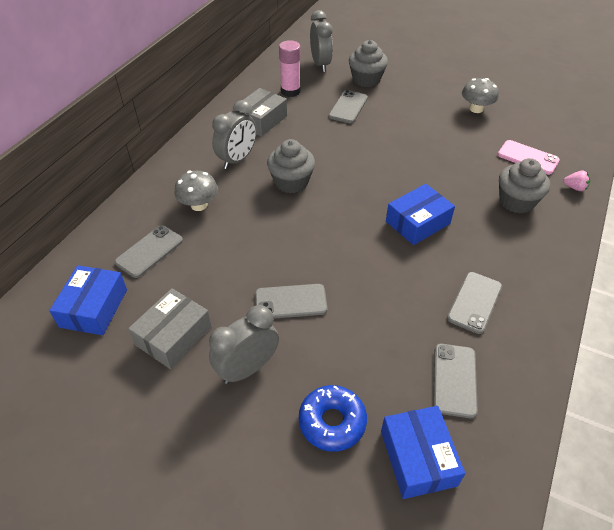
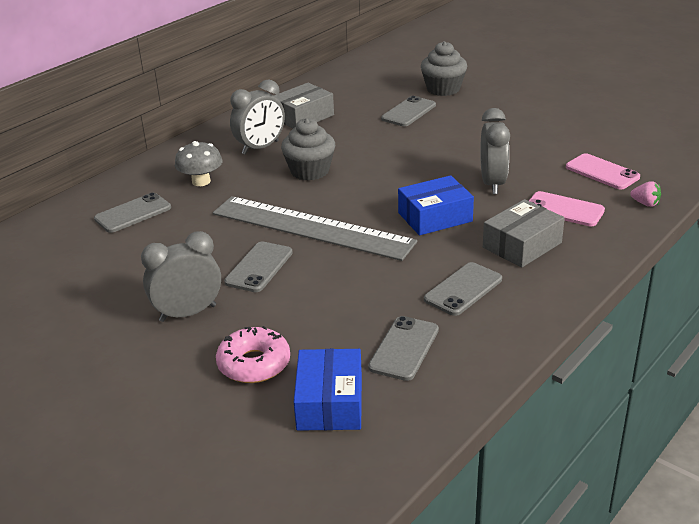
camera: 15 degrees right, 15 degrees down
(94, 308) = (58, 251): blue box -> none
(173, 336) = (126, 280): grey box -> grey box (522, 245)
(290, 91) = (349, 94): pink glue stick -> none
(291, 302) = (259, 267): grey phone -> grey phone turned 75 degrees counterclockwise
(319, 248) = (311, 228): none -> grey ruler
(320, 64) = (396, 72): grey clock -> grey clock (492, 183)
(332, 422) = (254, 364): blue donut -> pink donut
(476, 109) = (563, 124): grey mushroom -> none
(516, 201) = (564, 209): grey cupcake -> pink phone

